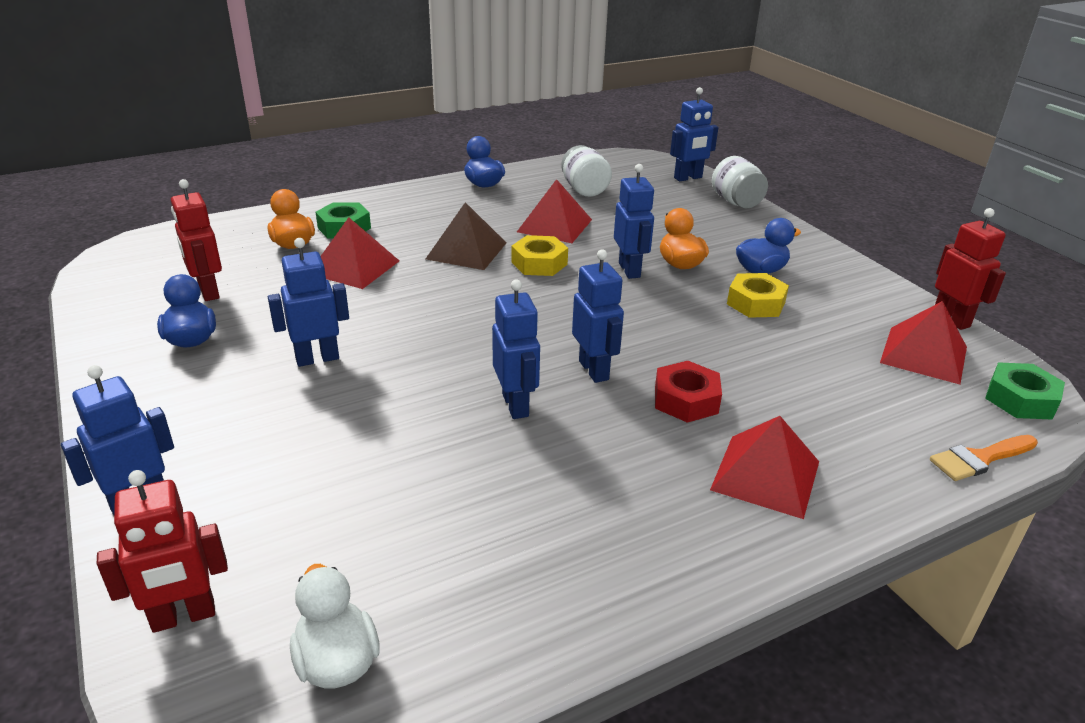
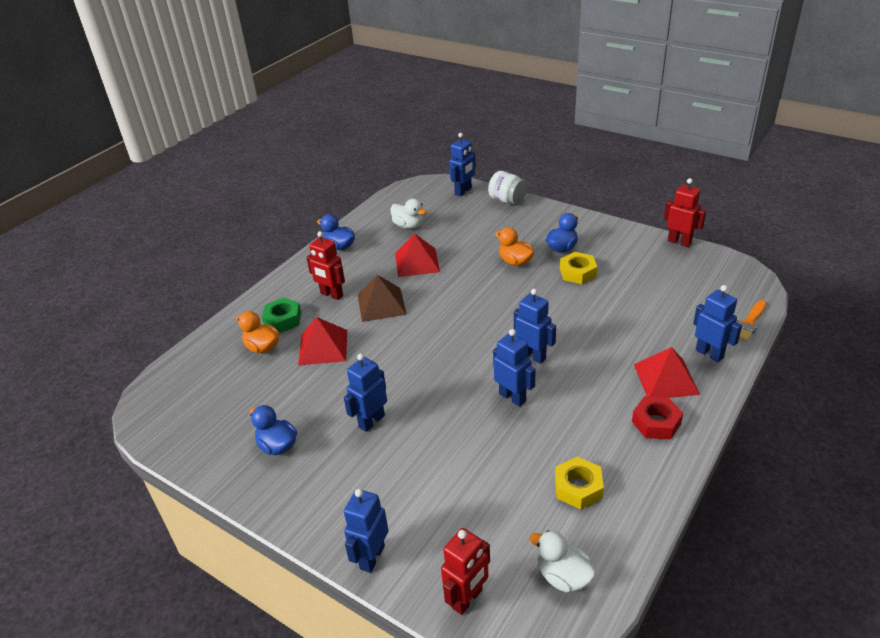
camera: 25 degrees left, 5 degrees up
(208, 292) = (247, 408): red robot -> red robot (331, 295)
(539, 263) = (435, 295): yellow nut -> yellow nut (578, 487)
(584, 190) = (409, 226): white jar -> white duck
(629, 270) = (491, 278): blue robot -> blue robot (709, 354)
(686, 400) = (594, 353): red nut -> red nut (656, 423)
(923, 354) = (682, 271): red pyramid -> none
(1020, 399) = (742, 280): green nut -> none

